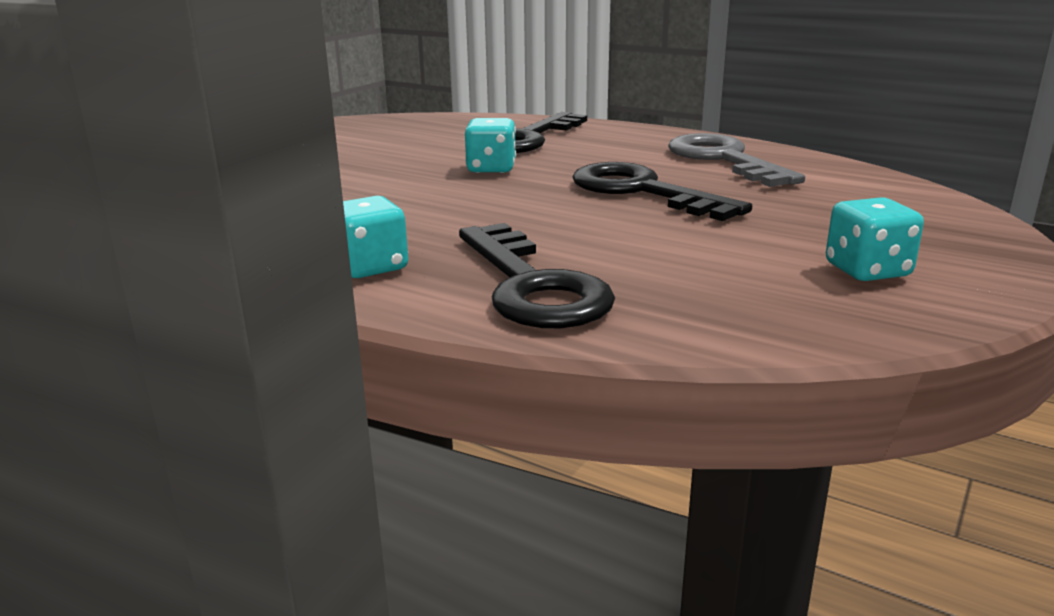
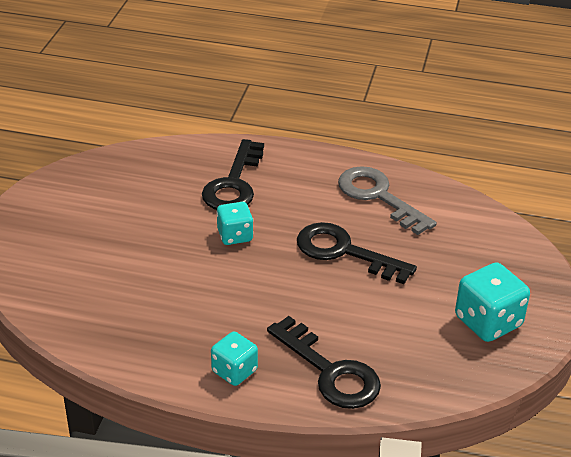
camera: 20 degrees left, 15 degrees up
(867, 271) = (488, 322): turquoise dice -> turquoise dice, size x1.56

